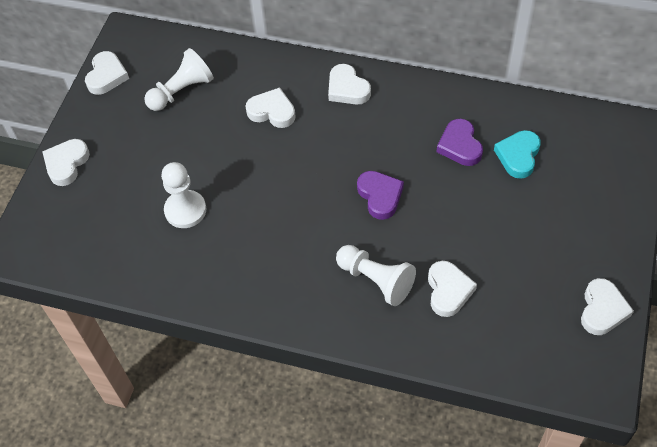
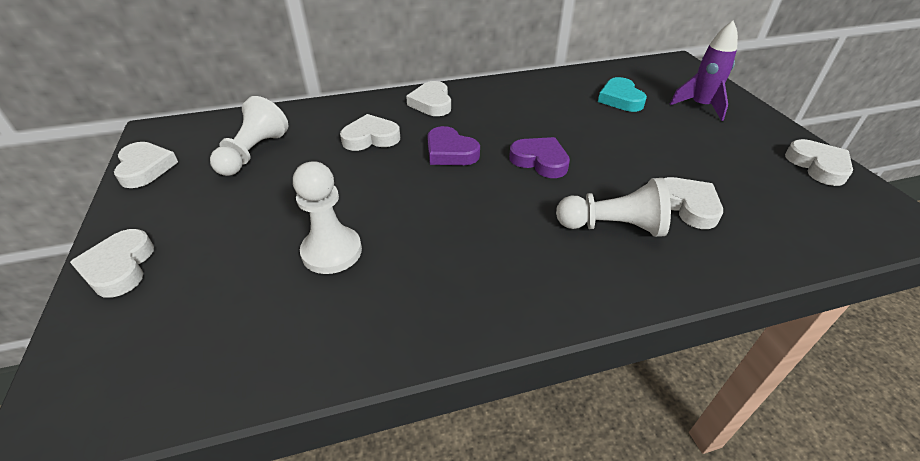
camera: 35 degrees left, 15 degrees down
(347, 88) = (432, 103): white heart -> white heart turned 60 degrees clockwise
(460, 146) = (568, 107): purple heart -> purple heart (450, 152)
(583, 199) = (700, 106): none -> purple rocket

